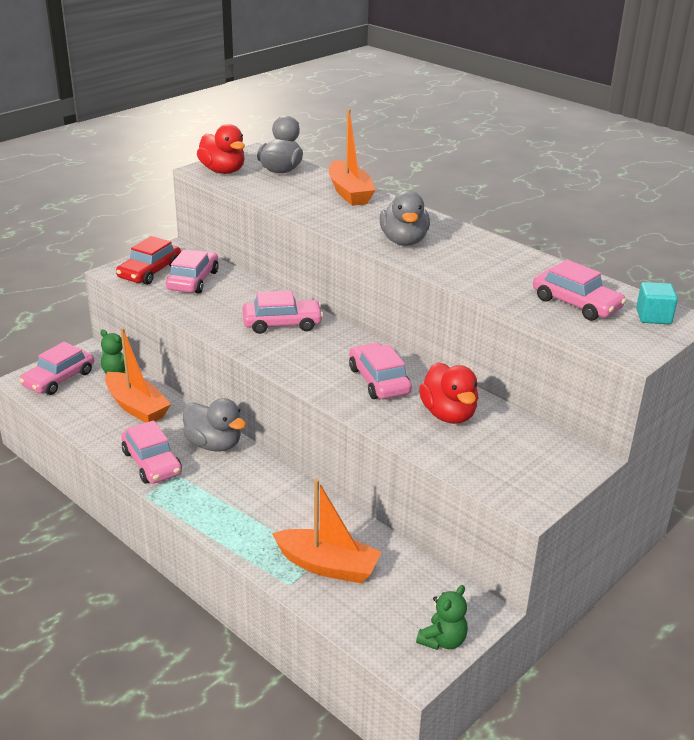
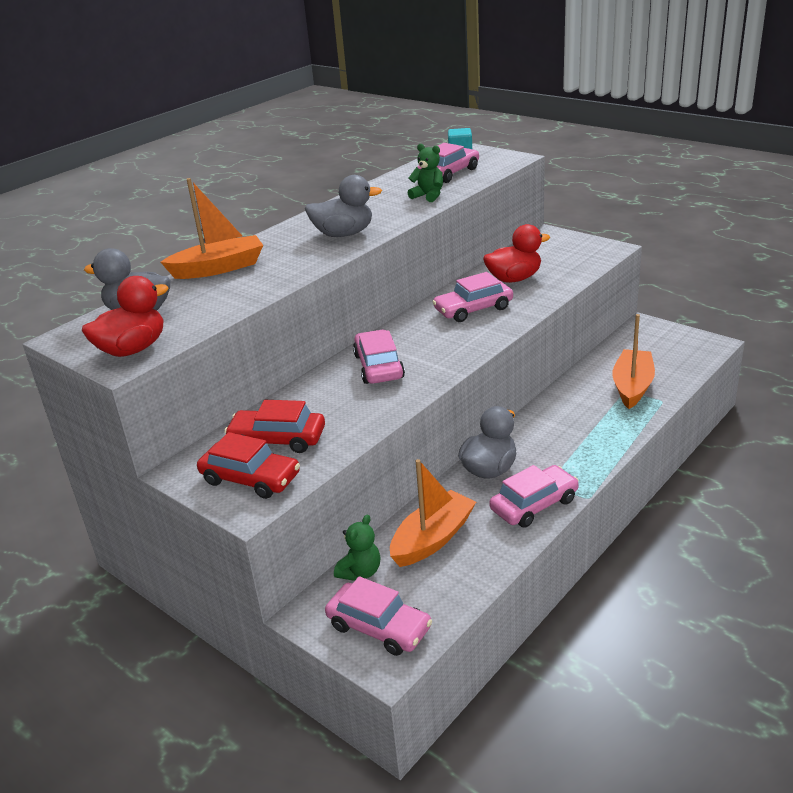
camera: 90 degrees left, 0 degrees up
(193, 280) = (277, 439): pink car -> red car
(443, 640) = (680, 336): green teddy bear -> green teddy bear (428, 196)

